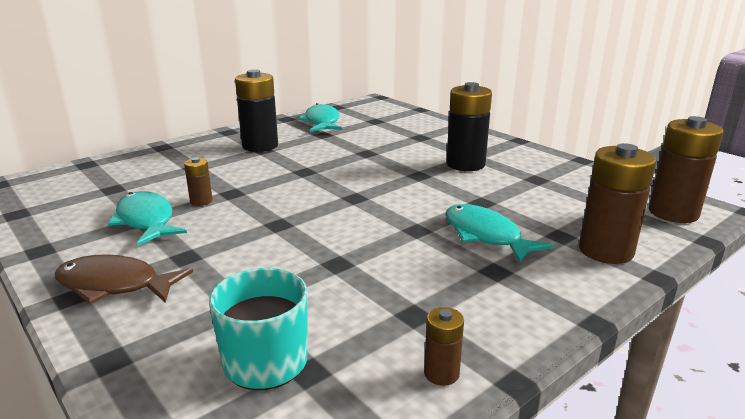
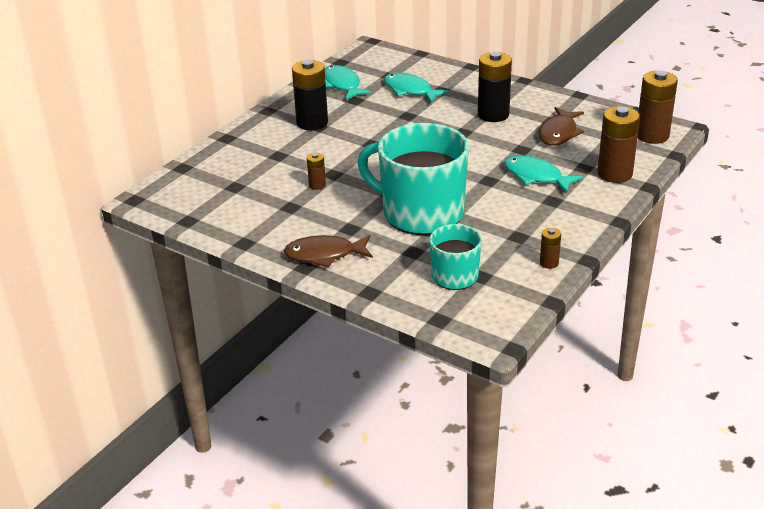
camera: 15 degrees left, 10 degrees up
(146, 220) = (293, 208): turquoise fish -> turquoise fish (410, 90)
(295, 254) = (421, 213): none -> turquoise mug
(540, 192) = (559, 133): none -> brown fish

